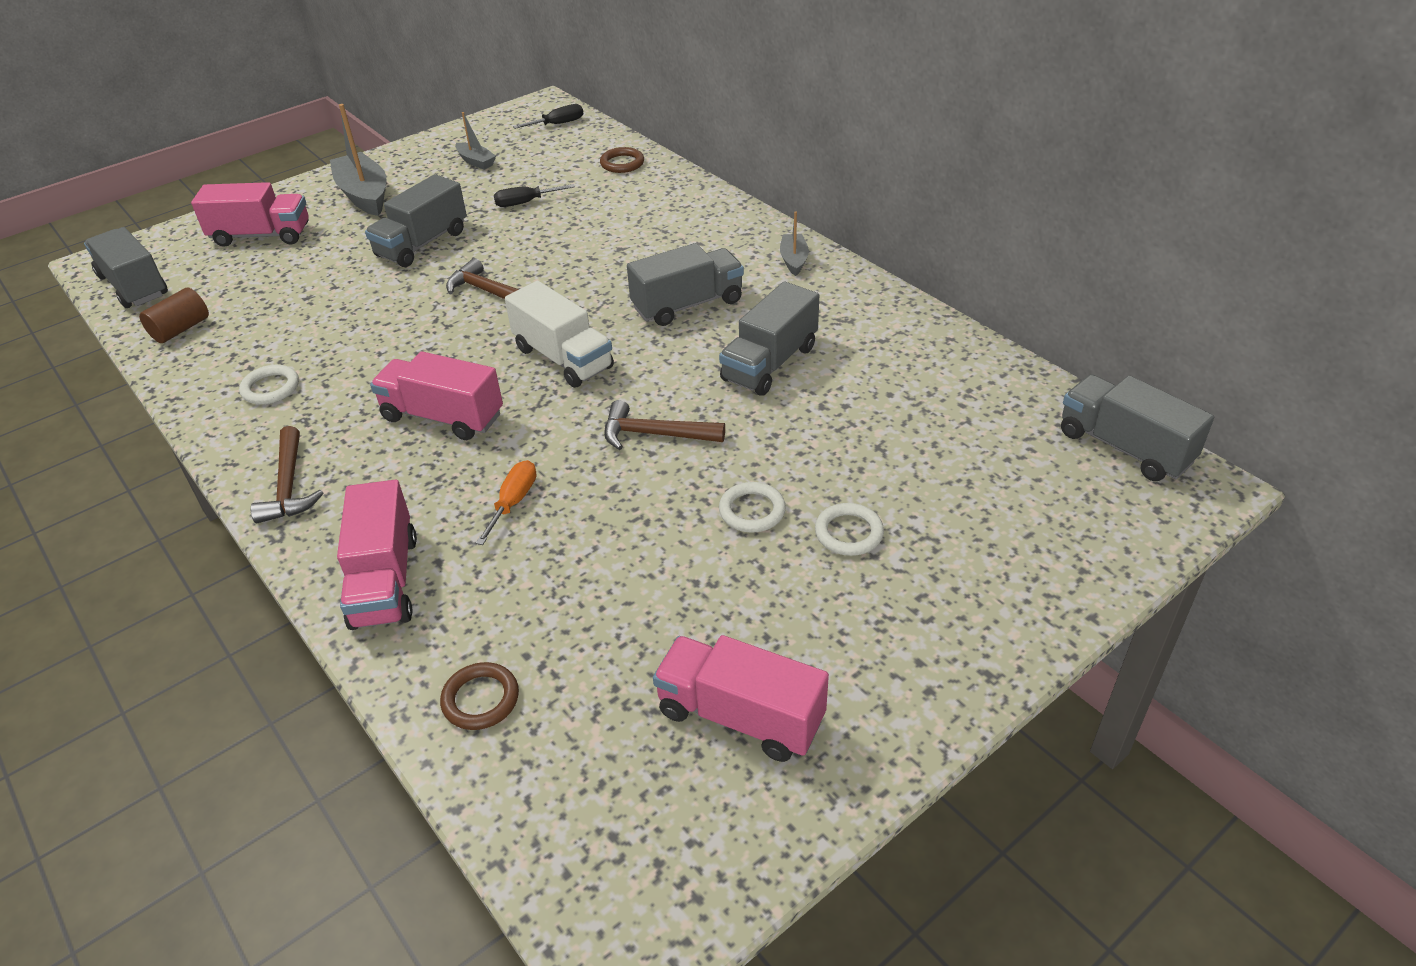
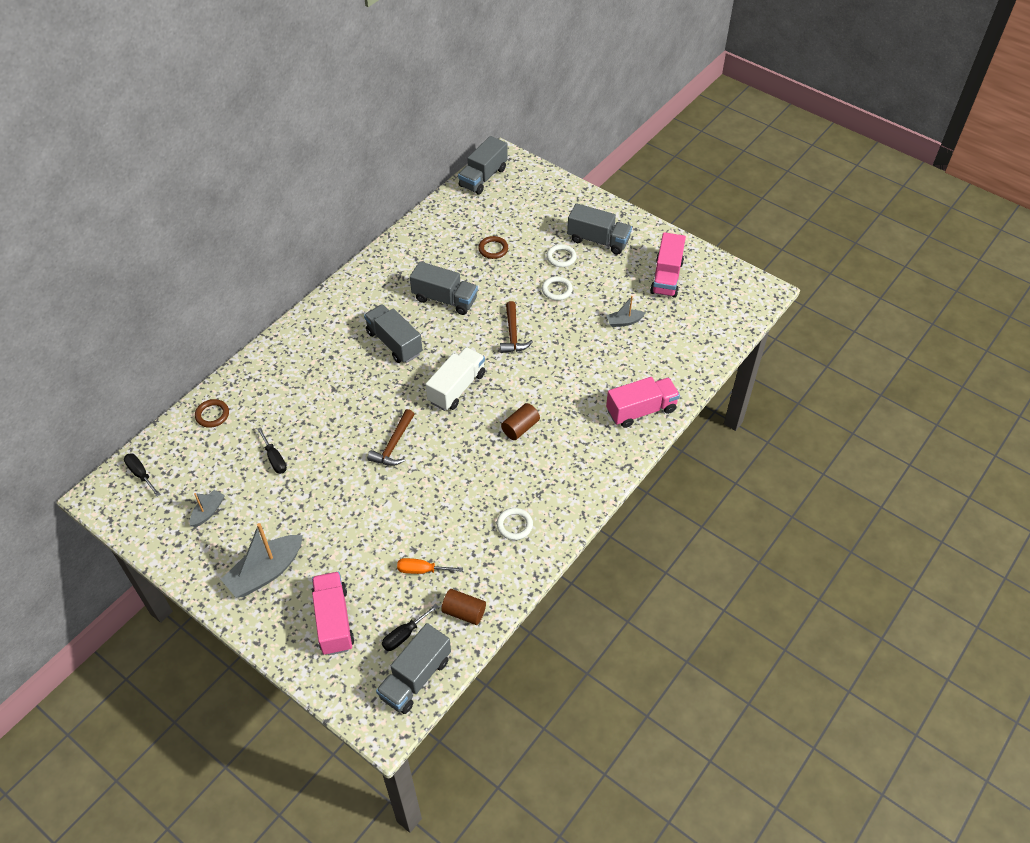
camera: 105 degrees left, 10 degrees up
(195, 282) = (404, 635): none -> black screwdriver
(289, 486) = (592, 477): brown hammer -> none
(422, 244) = (337, 504): grey truck -> grey truck (598, 240)
(443, 417) = (520, 428): pink truck -> brown cylinder
(480, 699) = (689, 355): brown ring -> brown ring (493, 249)
(513, 502) = (576, 377): orange screwdriver -> orange screwdriver (422, 570)
(793, 260) = (340, 303): grey boat -> grey boat (624, 322)

